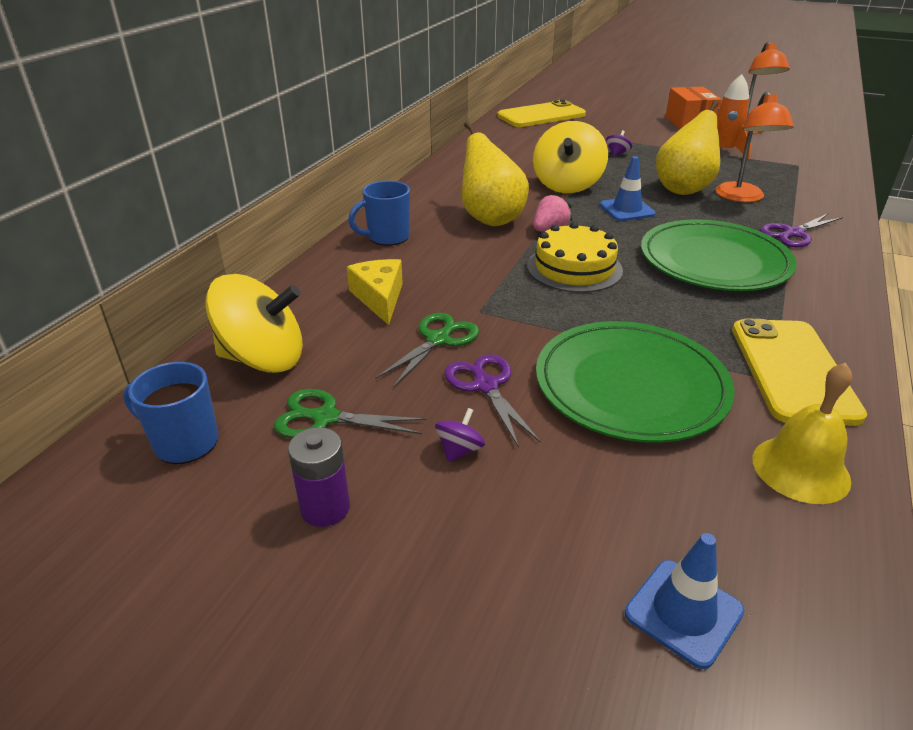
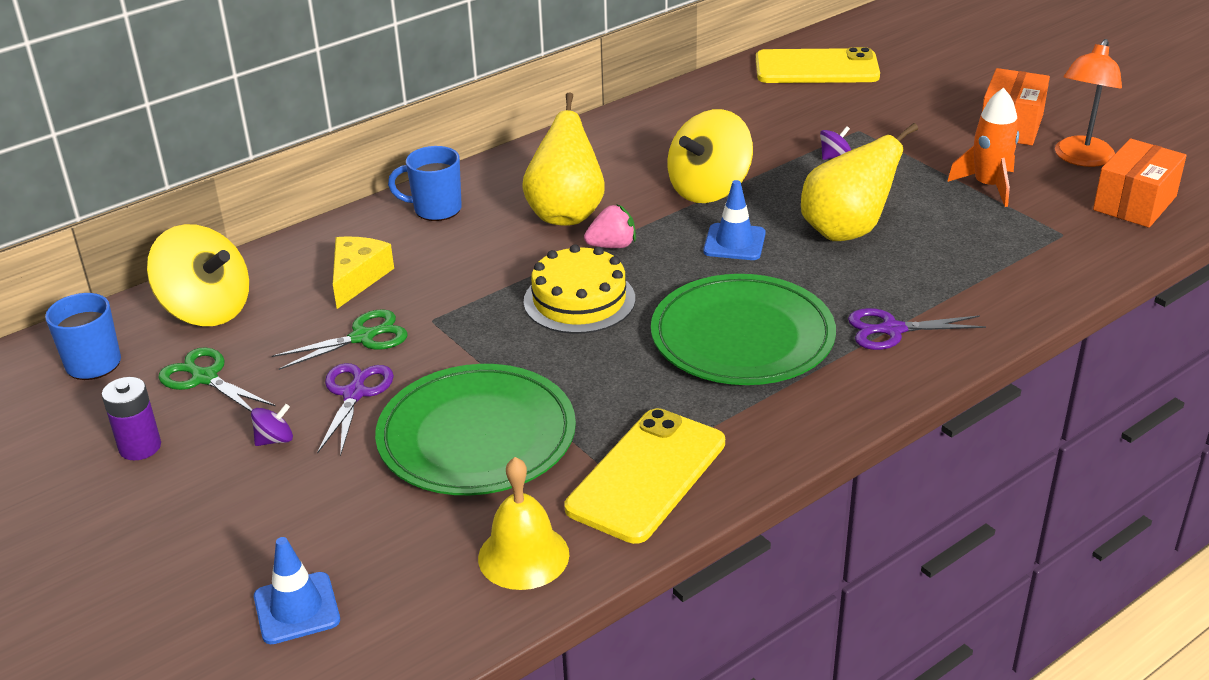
camera: 30 degrees right, 0 degrees up
(742, 197) = (904, 263): orange lamp -> none
(807, 144) = (1135, 203): none -> orange box

